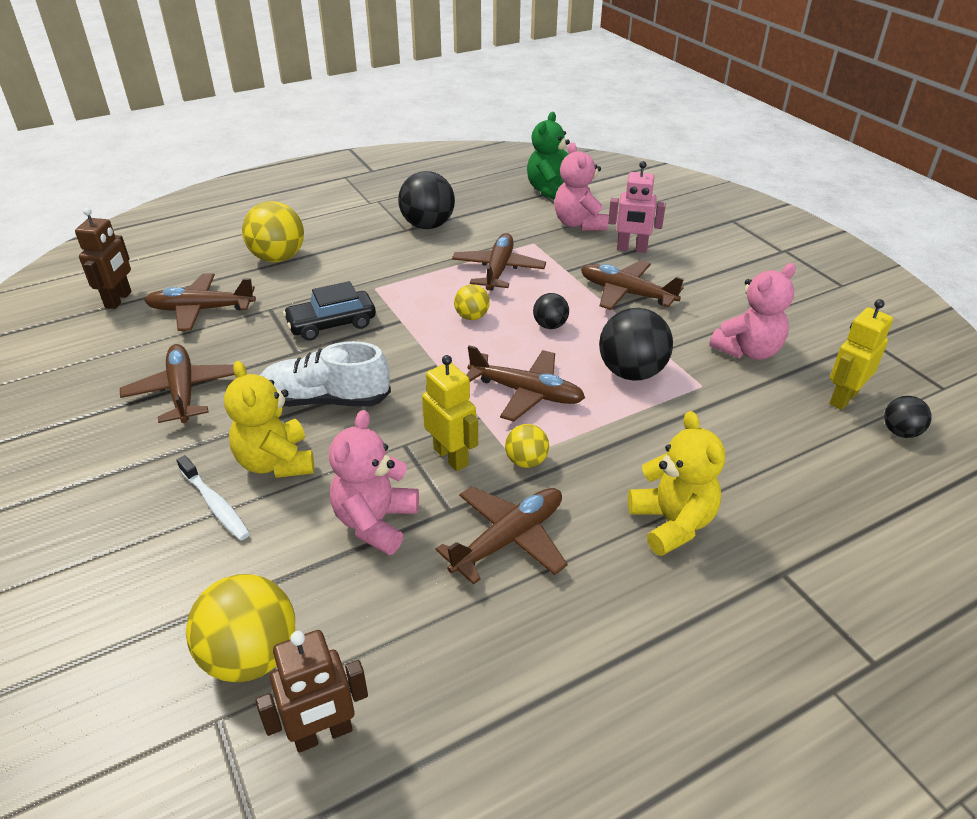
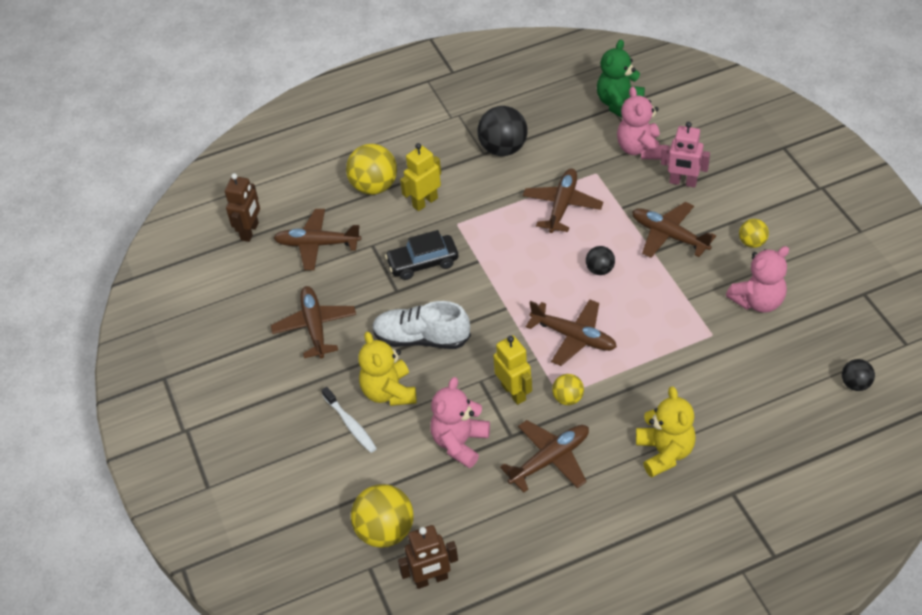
camera: 10 degrees right, 10 degrees up
(472, 317) = (536, 258): yellow ball -> yellow ball (752, 242)
(631, 372) = (659, 320): black ball -> none
(843, 398) = (821, 351): yellow robot -> yellow robot (425, 202)

